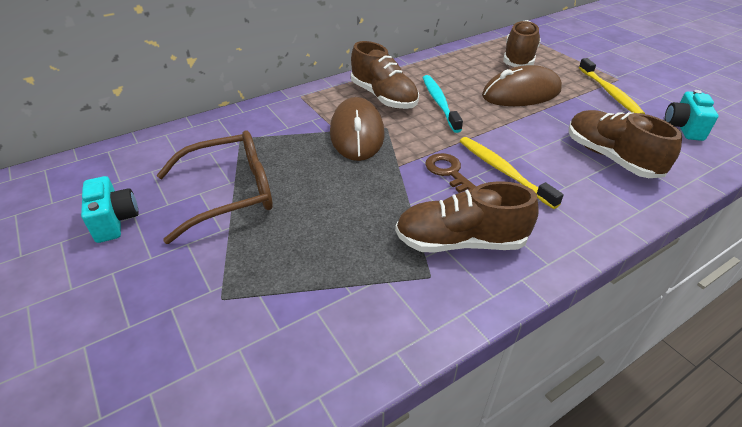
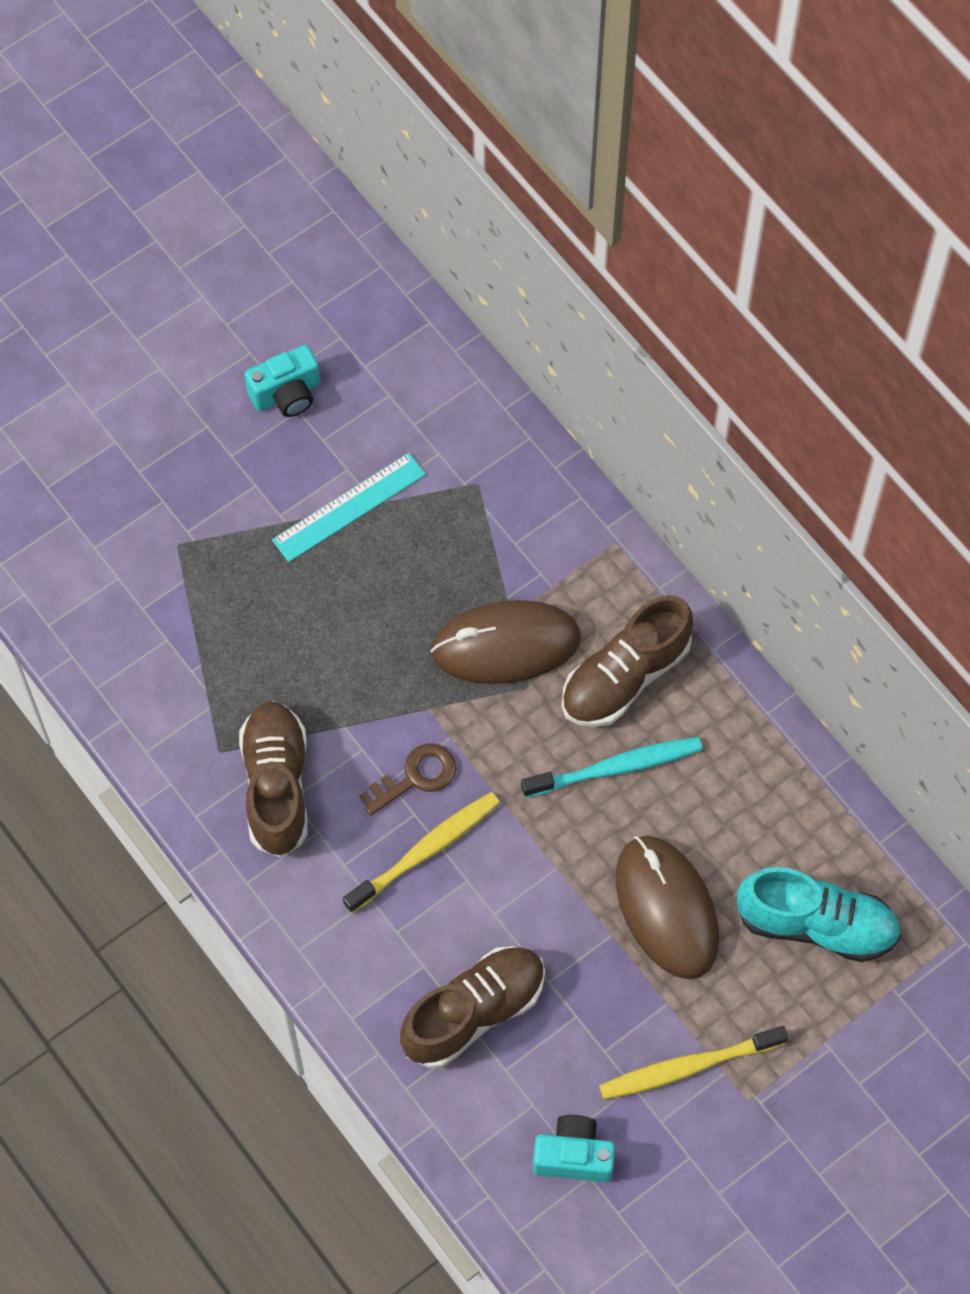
camera: 85 degrees right, 25 degrees up
(232, 193) = (349, 507): brown glasses -> turquoise ruler
(519, 58) = (816, 924): brown shoe -> turquoise shoe

